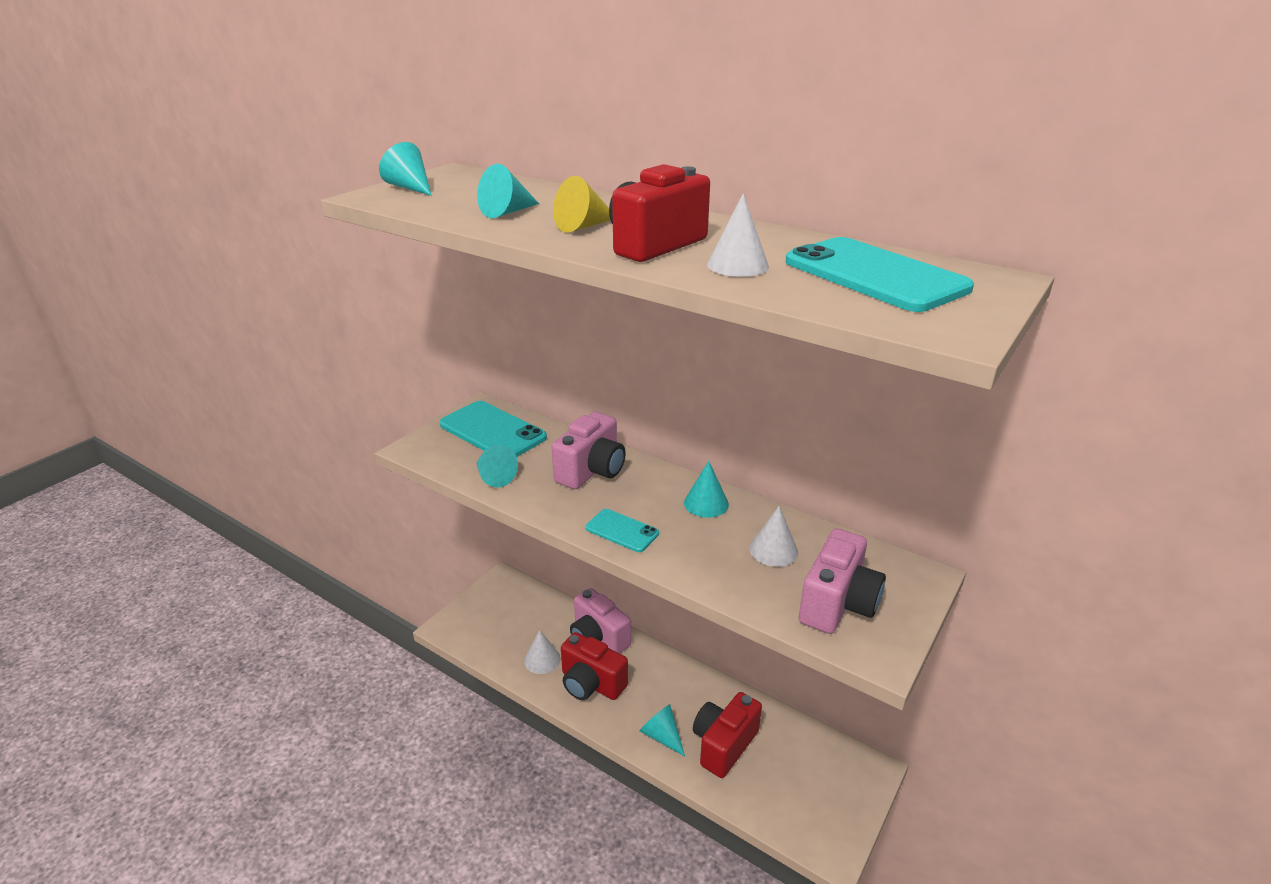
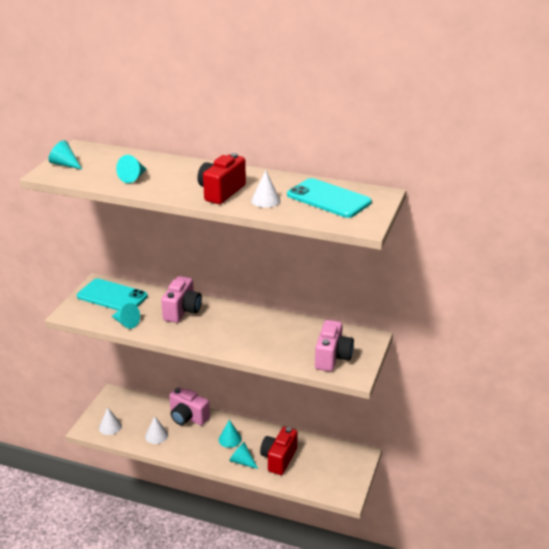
camera: 15 degrees left, 0 degrees up
(583, 226) = (179, 183): yellow cone -> none
(591, 684) = (191, 443): red camera -> none
(622, 531) = (211, 340): turquoise phone -> none
(706, 503) = (253, 319): turquoise cone -> turquoise cone (230, 439)
(773, 550) = (295, 337): white cone -> white cone (110, 427)

